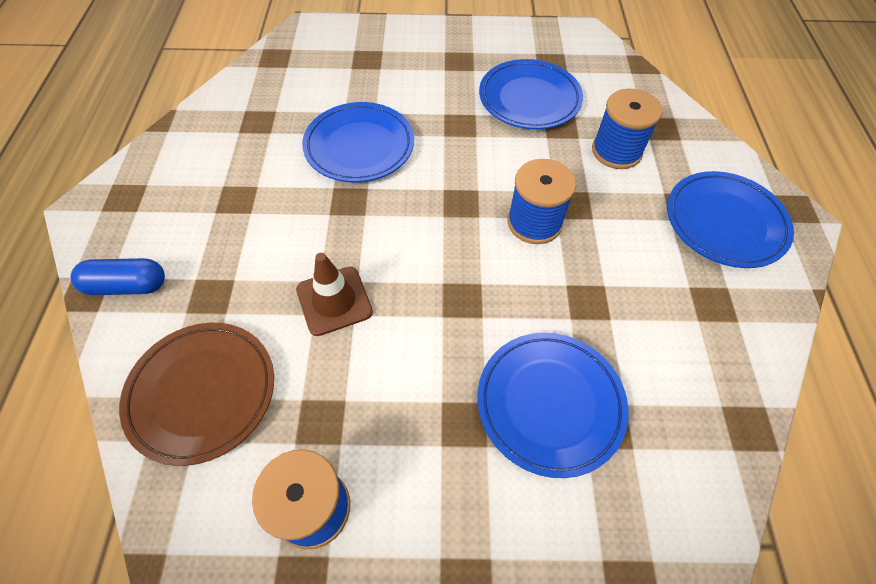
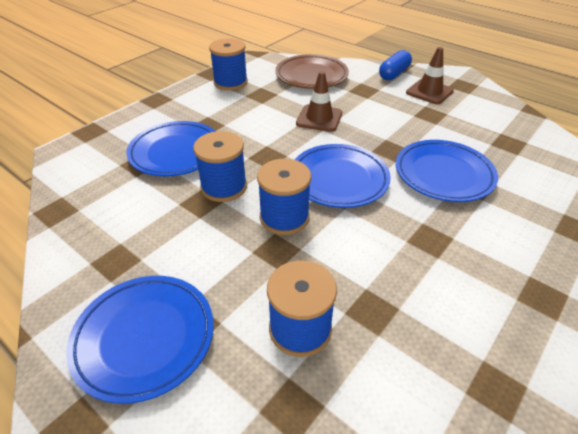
camera: 130 degrees right, 15 degrees down
(169, 222) = (429, 92): none -> brown traffic cone
(529, 99) = (434, 313): blue plate -> blue plate (339, 179)
(549, 300) = (224, 187): none -> blue spool

